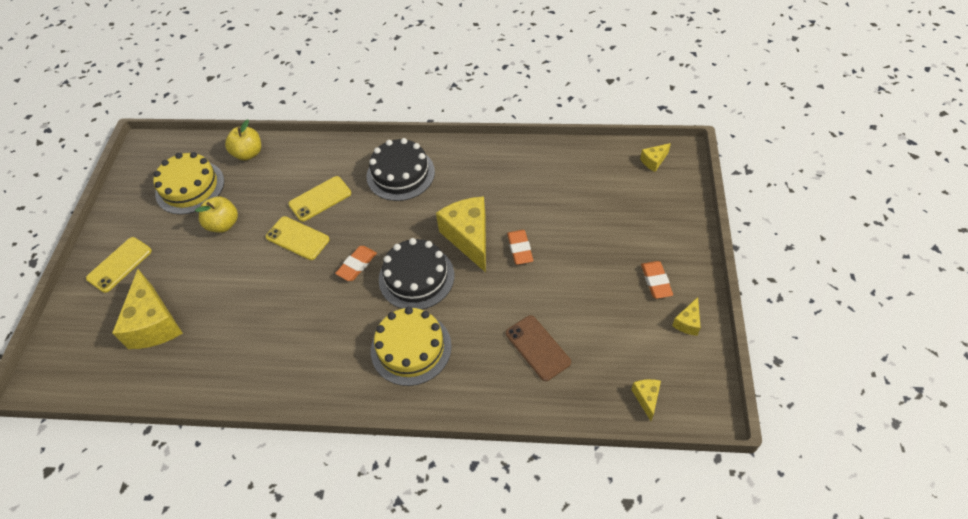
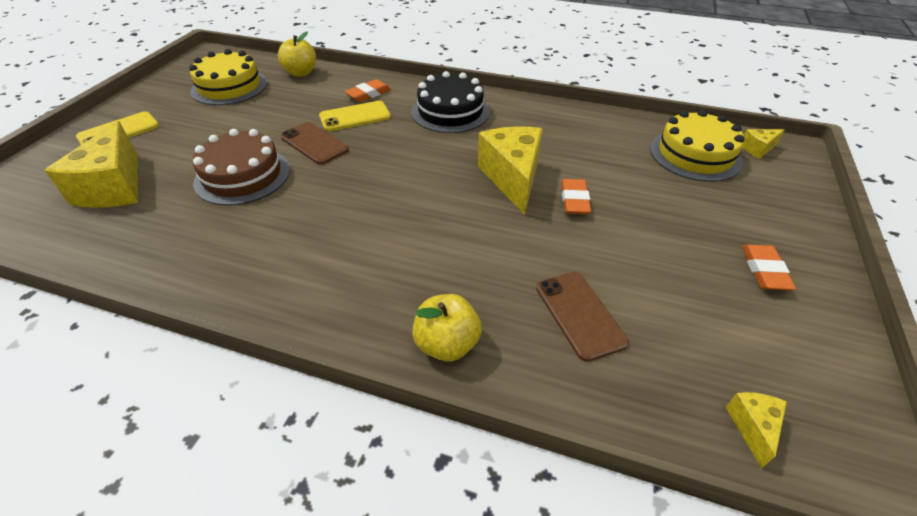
camera: 10 degrees right, 10 degrees down
(223, 224) = (244, 119): yellow apple -> yellow apple (447, 344)
(253, 287) = (242, 176): none -> brown cake
(297, 238) = (314, 143): yellow phone -> brown phone
(357, 265) = (369, 178): orange eraser -> orange eraser (368, 94)
(411, 348) = (401, 276): yellow cake -> yellow cake (695, 155)
(416, 277) = (435, 203): black cake -> none
(687, 322) = (818, 332): yellow cheese -> none

